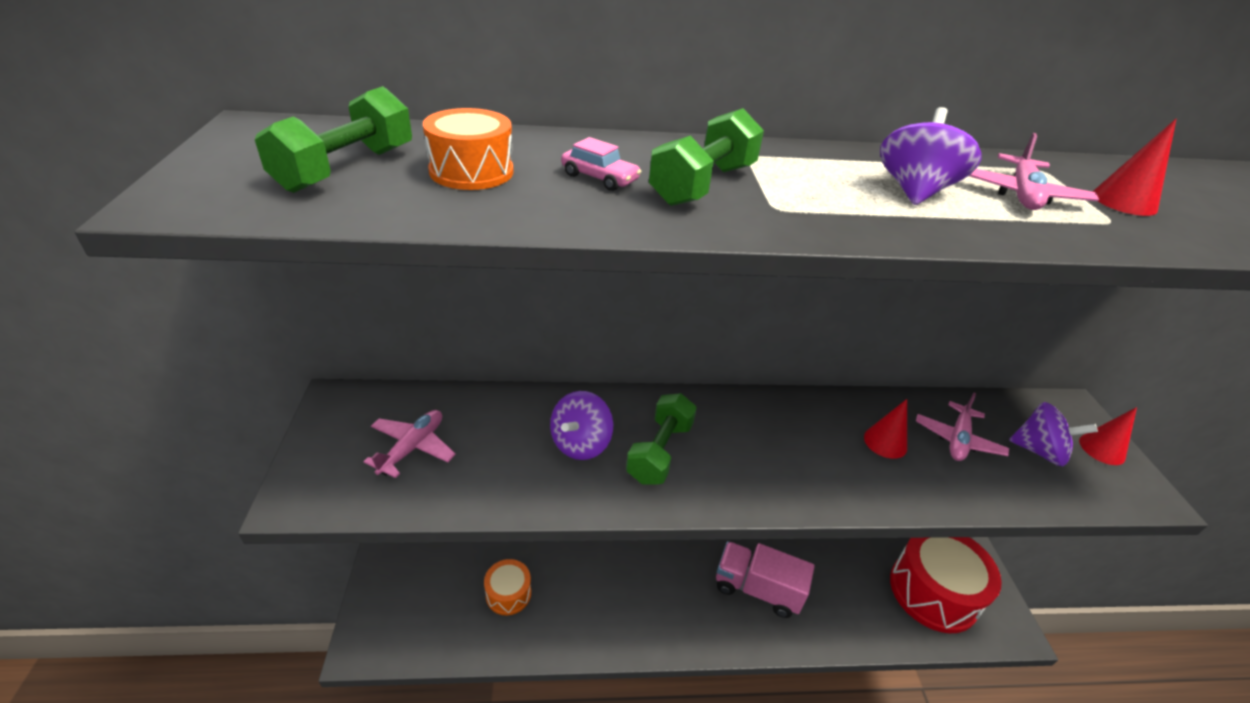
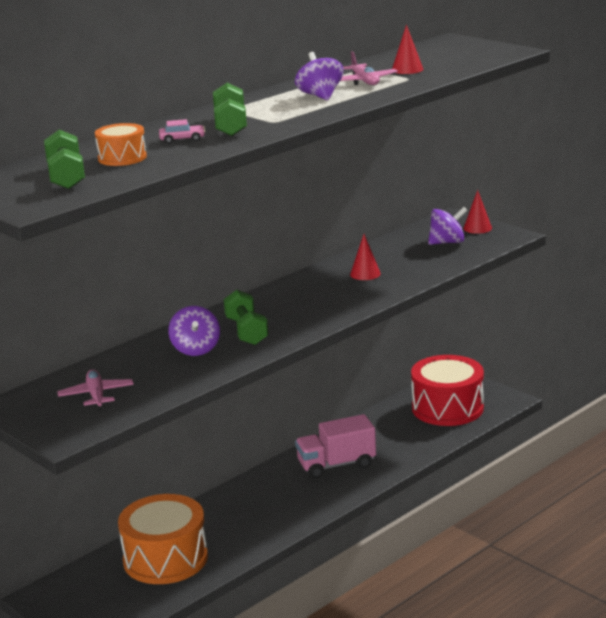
camera: 35 degrees left, 15 degrees down
(508, 593) = (165, 559): orange drum -> orange drum, size x2.00
(957, 439) = (402, 256): pink plane -> none

